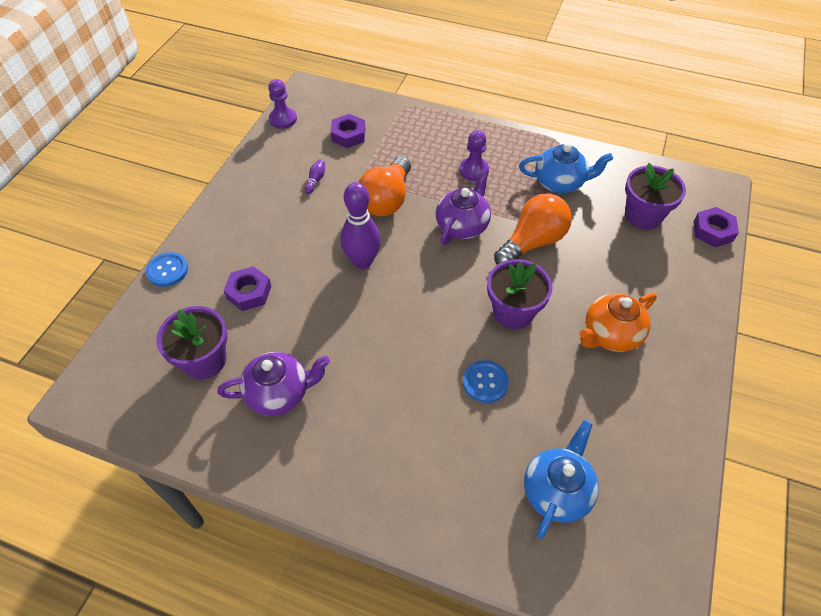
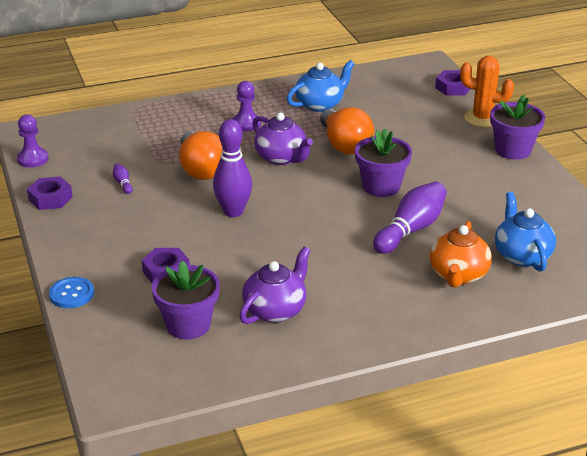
camera: 40 degrees left, 20 degrees down
(348, 135) = (110, 145): purple nut -> purple nut (50, 198)
(462, 225) = (281, 158): purple teapot -> purple teapot turned 150 degrees clockwise
(485, 382) = (411, 230): blue button -> purple bowling pin
(532, 242) = (344, 145): orange light bulb -> orange light bulb turned 150 degrees clockwise
(610, 335) = (457, 168): orange teapot -> orange teapot (458, 275)
(643, 215) = (400, 98): purple flower pot -> purple flower pot (513, 150)
(703, 287) = (482, 118): none -> orange cactus

